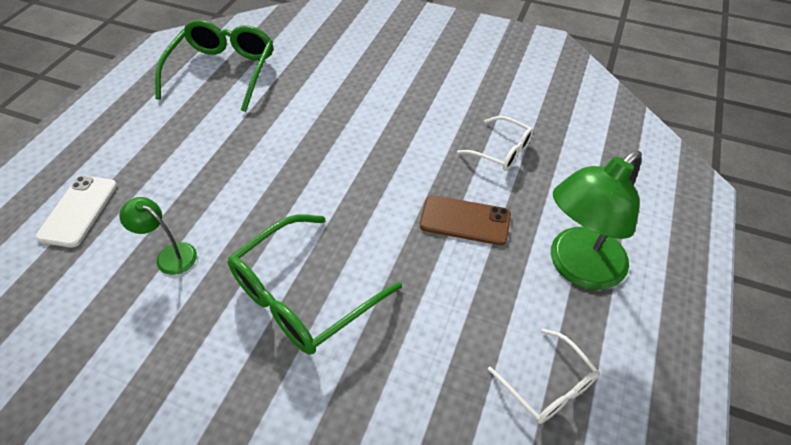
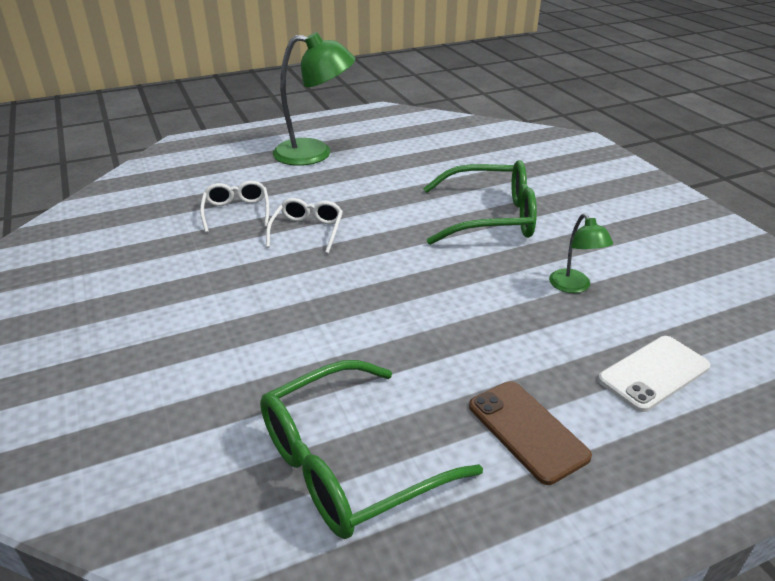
camera: 135 degrees left, 15 degrees down
(465, 220) = (334, 196): brown phone -> brown phone (527, 431)
(548, 385) = (404, 138): white glasses -> white glasses (307, 231)

